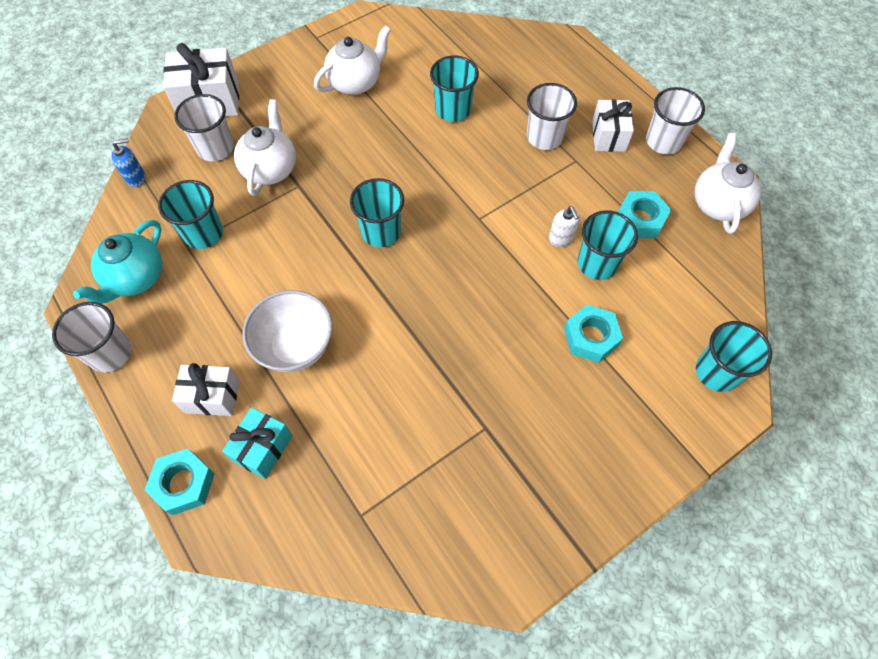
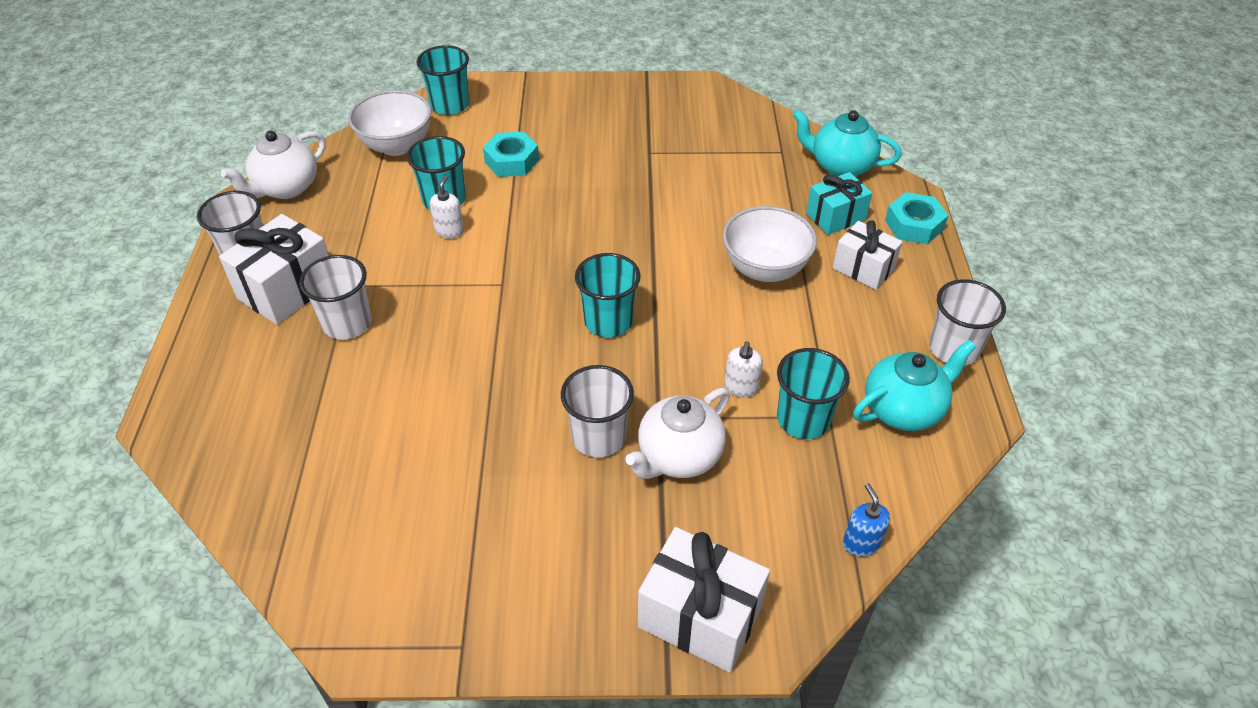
camera: 145 degrees left, 15 degrees down
(136, 177) = (861, 543): blue soap dispenser -> blue soap dispenser turned 60 degrees clockwise
(215, 148) = (732, 527): white cup -> white cup (598, 437)
(257, 233) = (741, 387): none -> white soap dispenser
(290, 531) = (840, 166): none -> turquoise teapot
(356, 83) = (478, 522): white teapot -> none
(453, 110) = (402, 410): turquoise cup -> none
(608, 136) = (287, 289): white gift -> white gift, size x1.53
(640, 219) = (365, 210): turquoise nut -> none
(698, 294) = (396, 145): none -> white bowl

